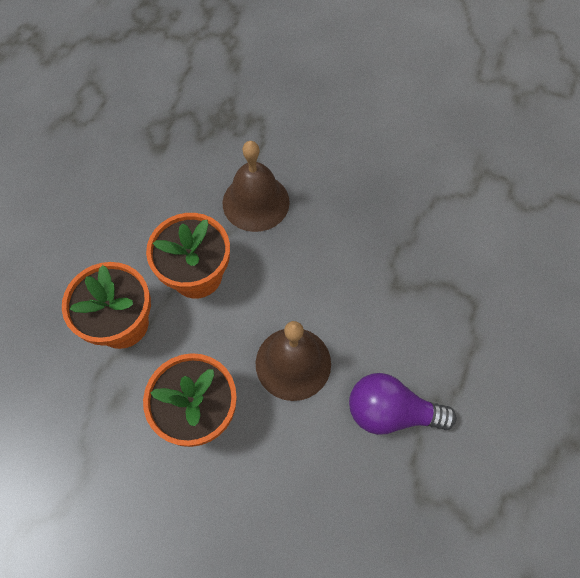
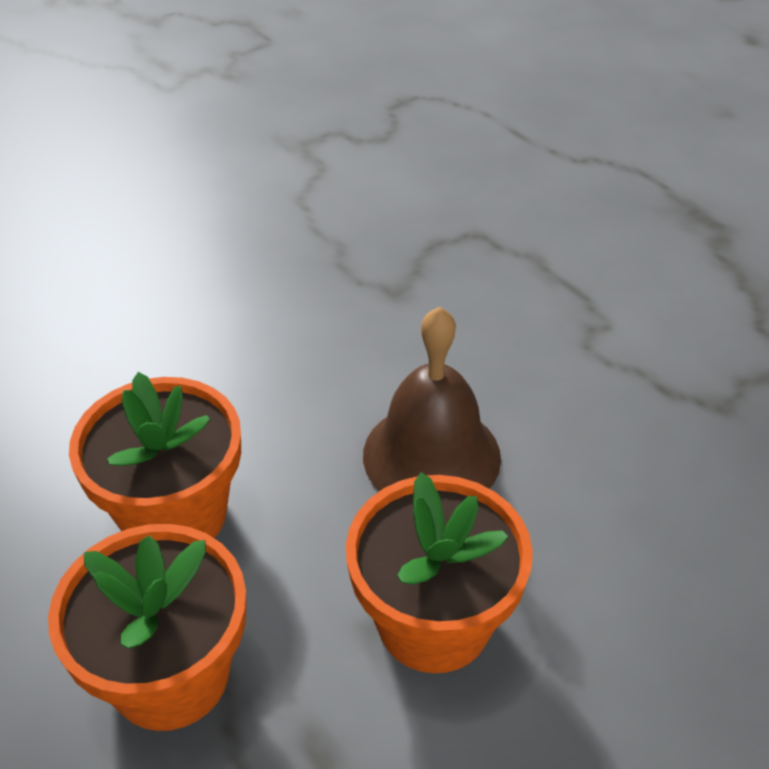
camera: 60 degrees left, 20 degrees down
(256, 202) = (115, 379): brown bell -> none
(391, 412) = (581, 380): purple light bulb -> none

